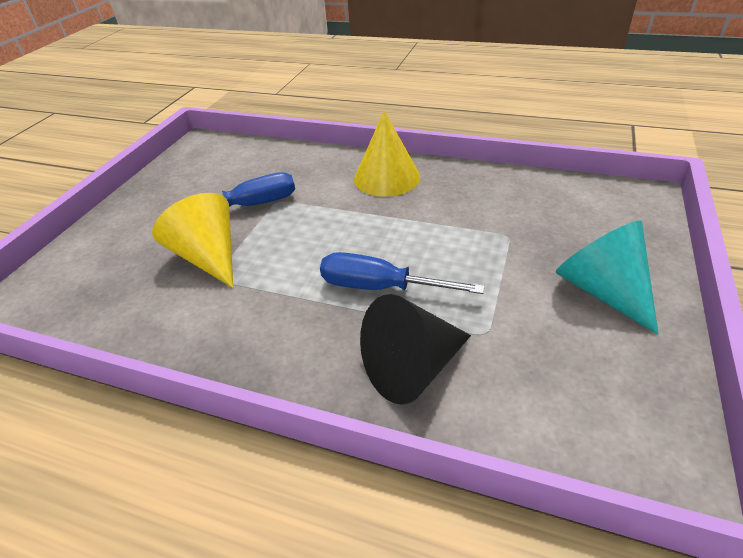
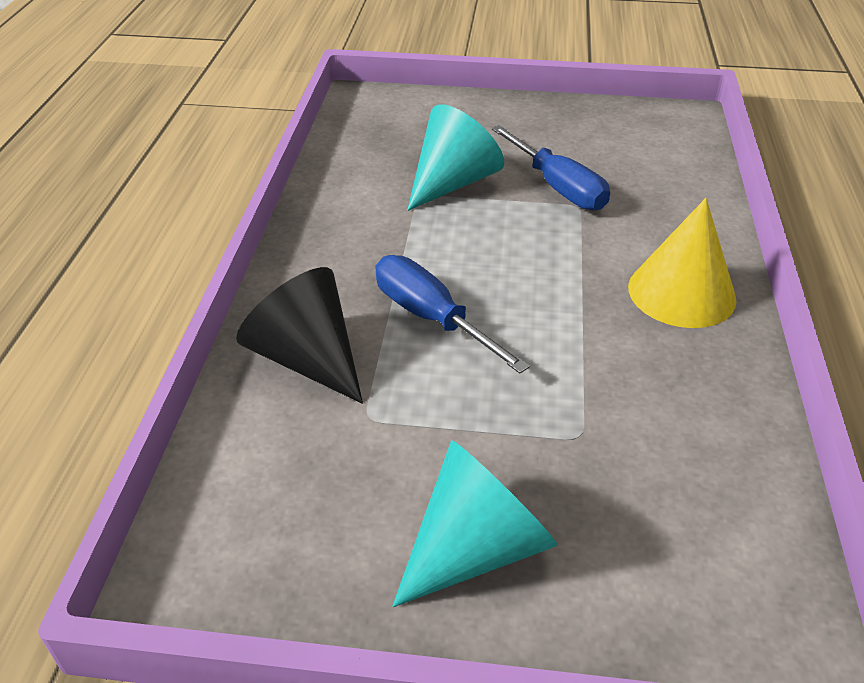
camera: 75 degrees right, 0 degrees up
(209, 257) = (453, 183): yellow cone -> turquoise cone
(380, 287) = (432, 318): blue screwdriver -> blue screwdriver turned 45 degrees counterclockwise

